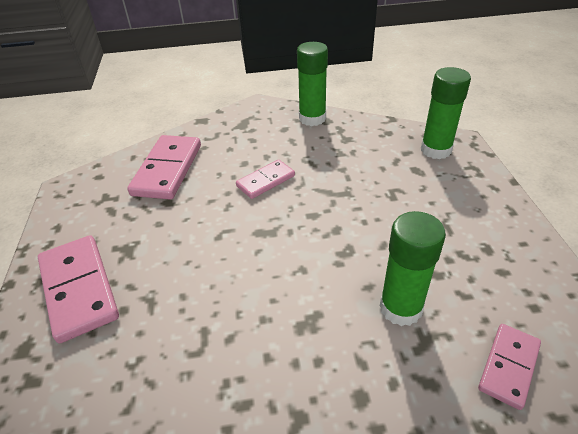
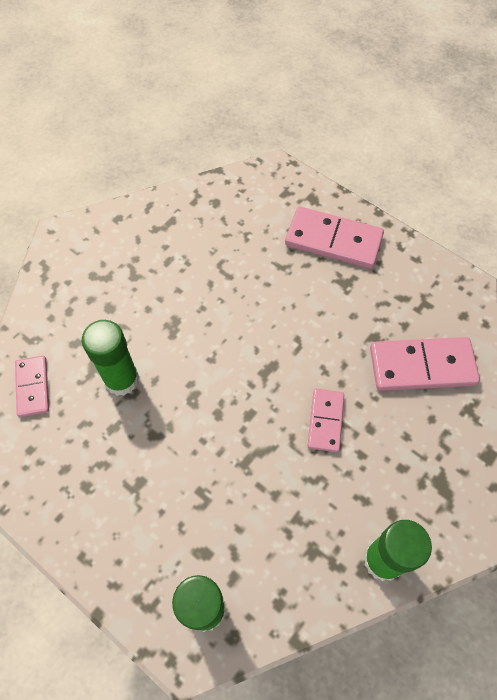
camera: 135 degrees right, 20 degrees up
(167, 169) = (422, 366): pink domino -> pink domino turned 60 degrees counterclockwise

